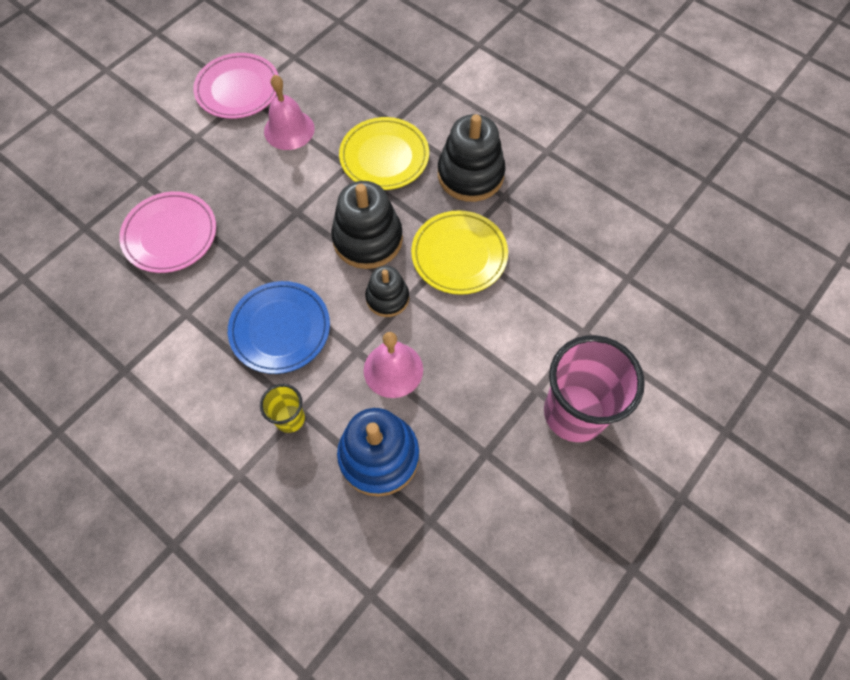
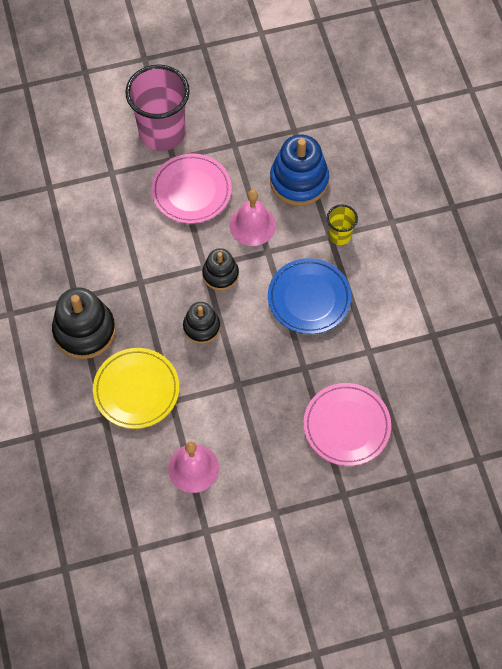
camera: 145 degrees left, 0 degrees up
(238, 89) = (209, 543): pink plate -> pink plate (191, 191)
(367, 239) = (201, 327): black stacking toy -> black stacking toy, size x0.60
(459, 255) = (146, 274): yellow plate -> none

